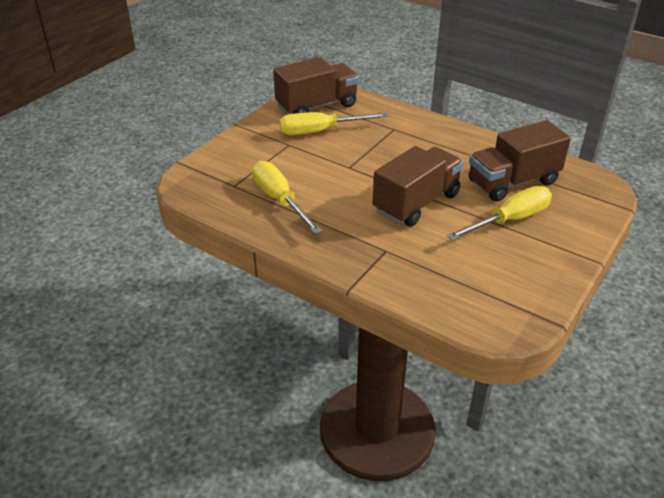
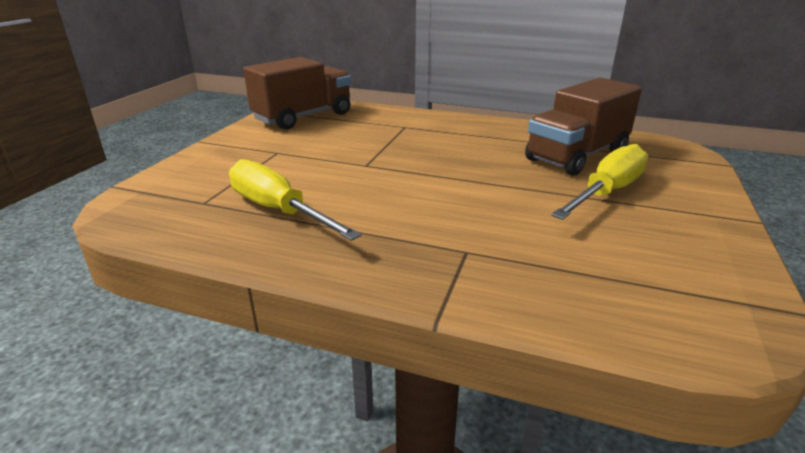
camera: 15 degrees left, 10 degrees down
(320, 131) = (315, 137): yellow screwdriver -> none
(416, 203) = (475, 190): brown truck -> none

